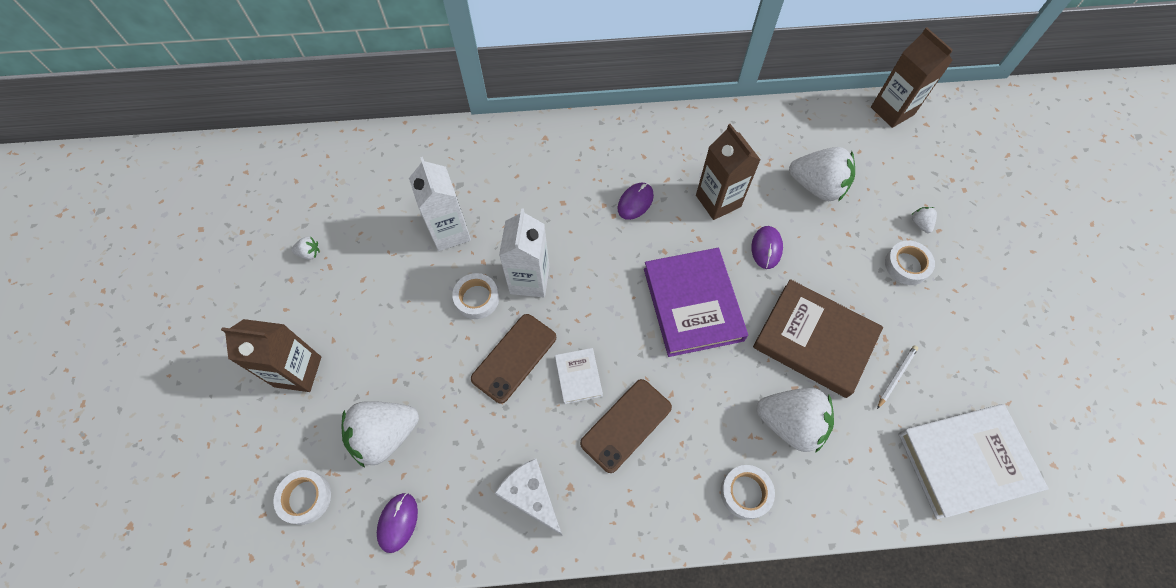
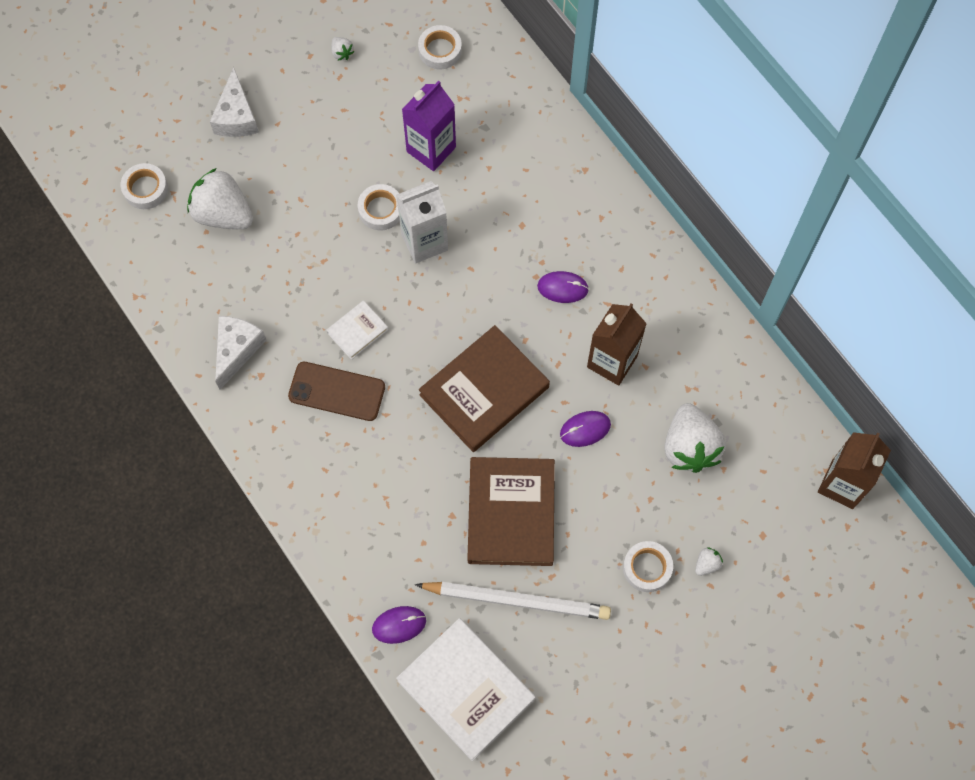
camera: 60 degrees right, 5 degrees up
(298, 371) = (236, 116): brown carton -> white cheese
(398, 522) = (164, 265): purple mouse -> purple mouse (399, 625)
(450, 232) = (431, 149): white carton -> purple carton
(514, 358) = (344, 271): brown phone -> none
(693, 304) = (484, 391): purple book -> brown book
(745, 492) = (332, 514): white tape -> white tape (440, 50)
(790, 423) = (415, 525): white strawberry -> none
(896, 376) = (516, 600): white pencil -> white pencil, size x2.29

